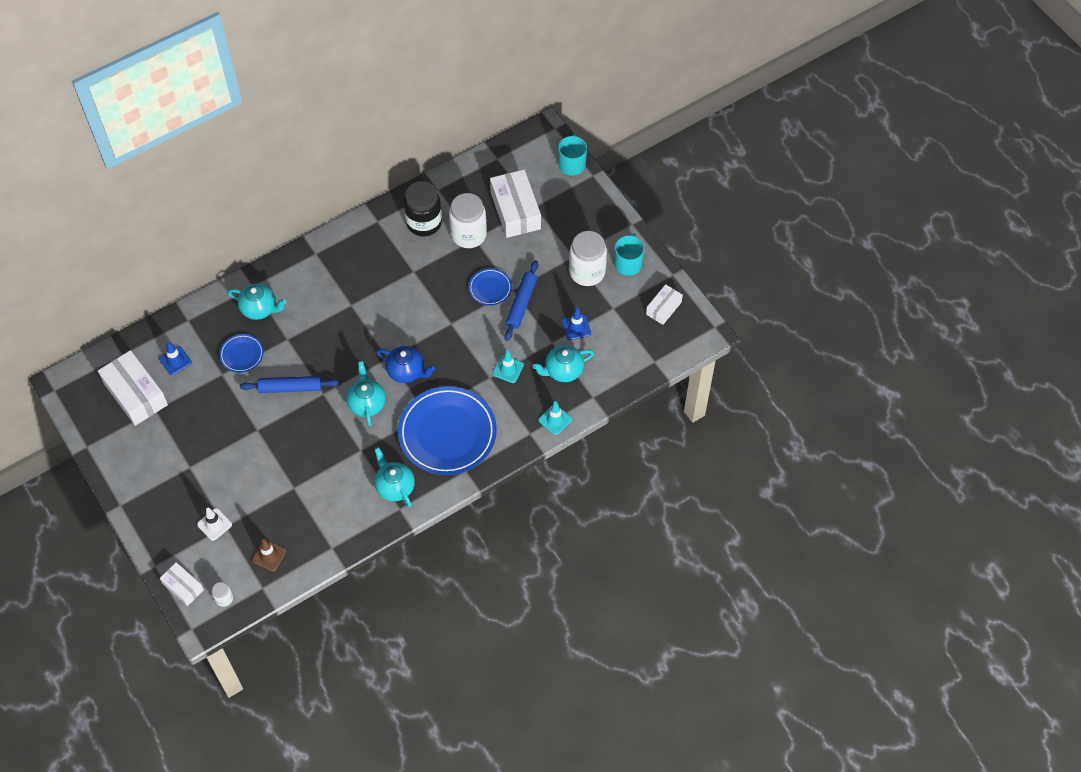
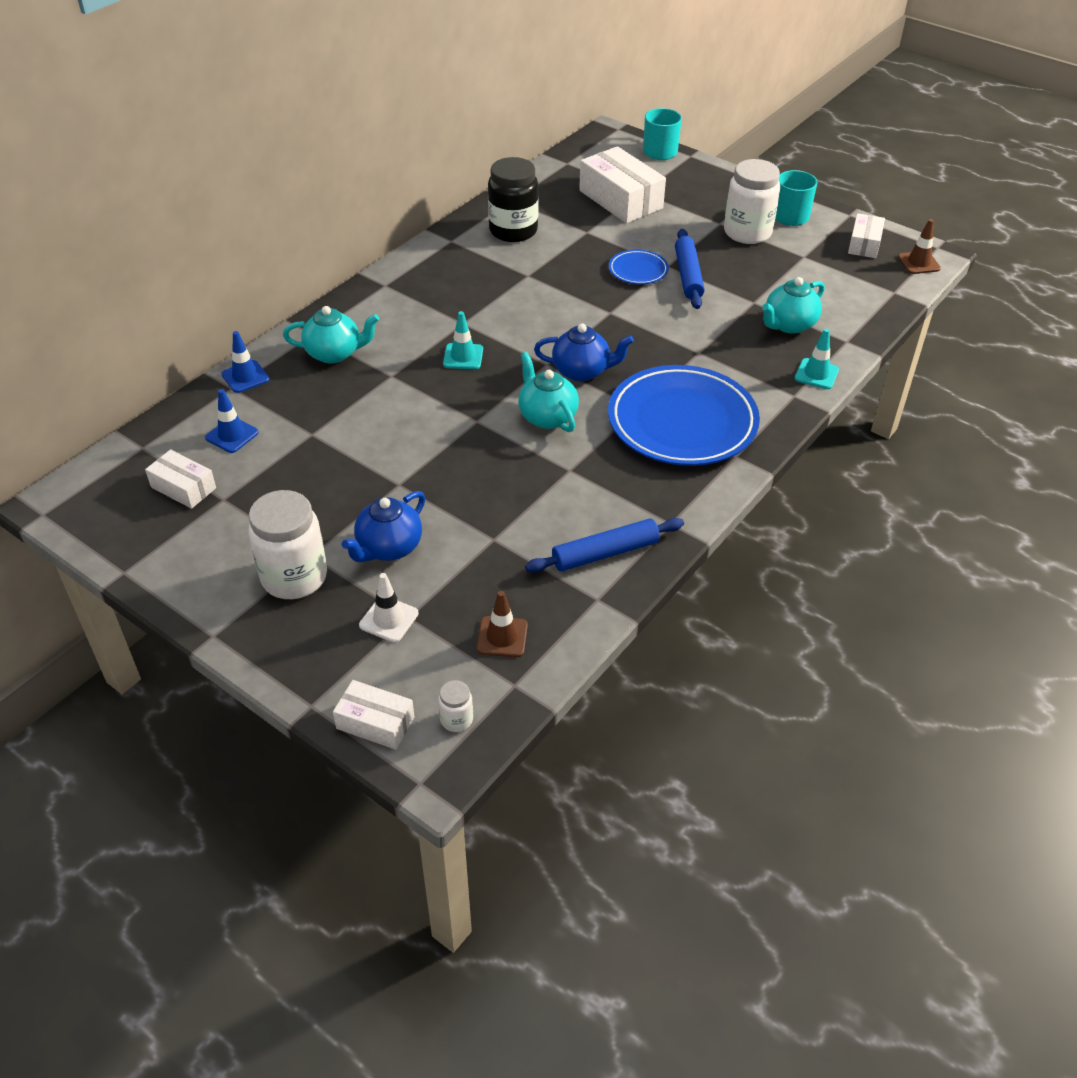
camera: 20 degrees left, 15 degrees down
(135, 394) = (183, 487): white box -> white box, size x0.56
(233, 475) = (388, 547): none -> blue teapot
(242, 354) = (332, 406): blue plate -> none
(290, 388) = (424, 426): blue rolling pin -> blue rolling pin (605, 553)
(395, 486) = (647, 499): turquoise teapot -> none
(468, 234) = (577, 230): white jar -> white jar (294, 577)
(508, 369) = (717, 339): turquoise traffic cone -> turquoise traffic cone (463, 357)
(576, 327) = (773, 282): blue traffic cone -> blue traffic cone (245, 377)
(690, 338) = (918, 263): none -> brown traffic cone

